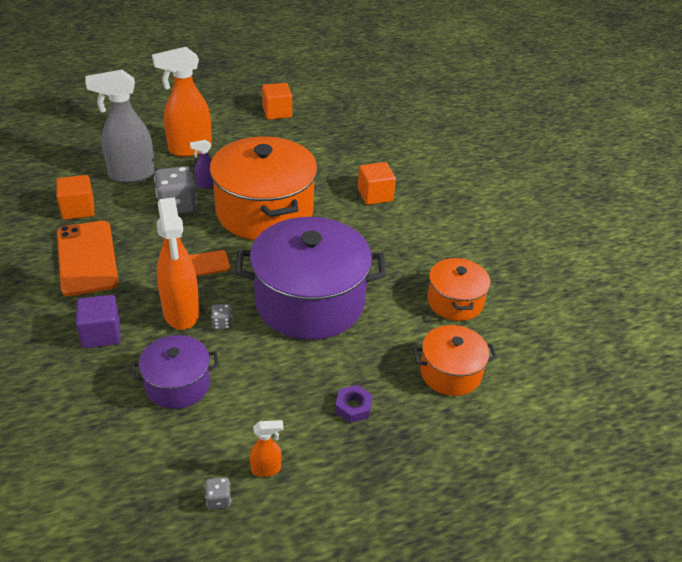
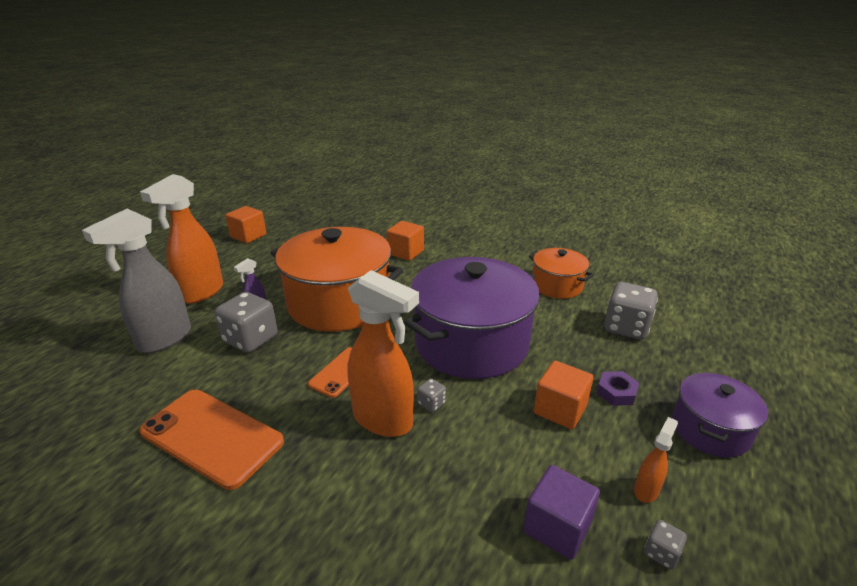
camera: 40 degrees left, 10 degrees down
(78, 209) = (138, 399): orange cube -> orange cube (560, 409)
(101, 334) = (330, 496): purple cube -> purple cube (557, 527)
(178, 384) = (473, 482): purple pot -> purple pot (710, 429)
(450, 372) = (626, 327): orange pot -> grey dice

